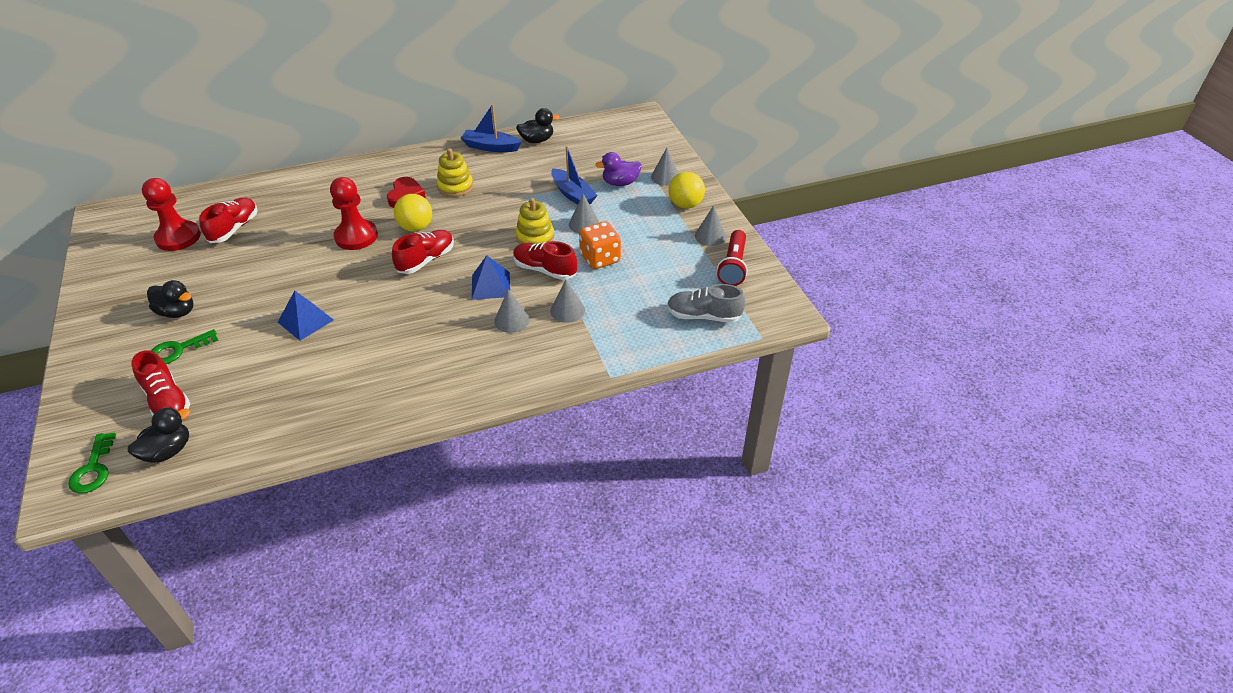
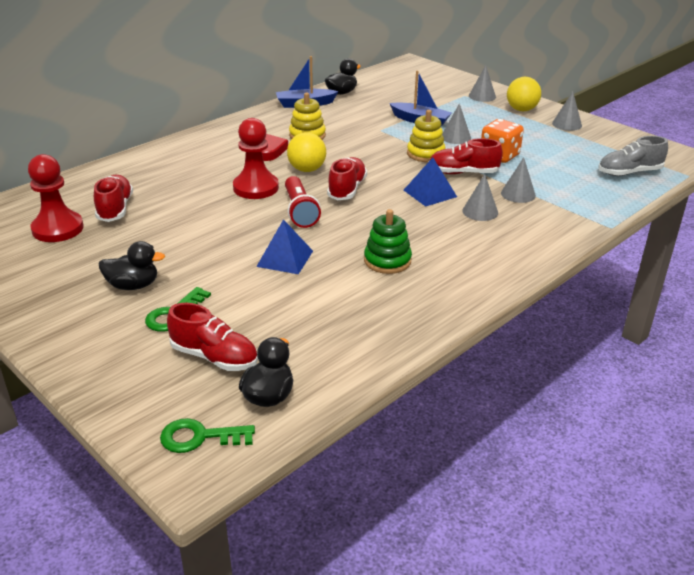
camera: 25 degrees left, 10 degrees down
(93, 469) = (200, 437): green key -> green key turned 120 degrees clockwise
(379, 350) = (387, 261): none -> green stacking toy
(620, 183) = (450, 106): purple duck -> none
(733, 266) = (609, 138): red flashlight -> red flashlight (300, 211)

